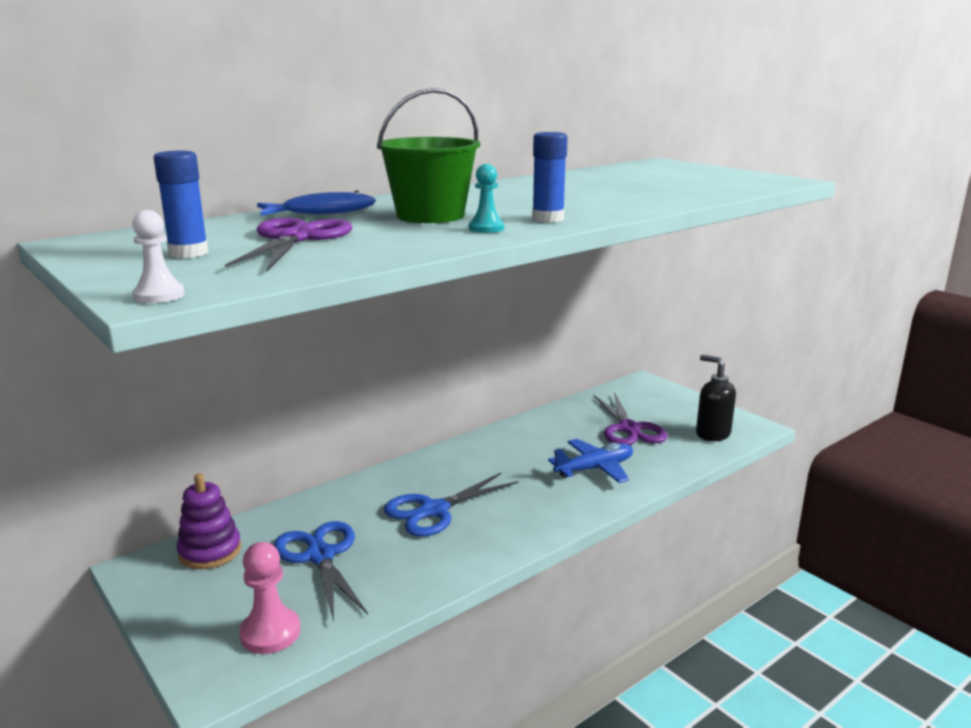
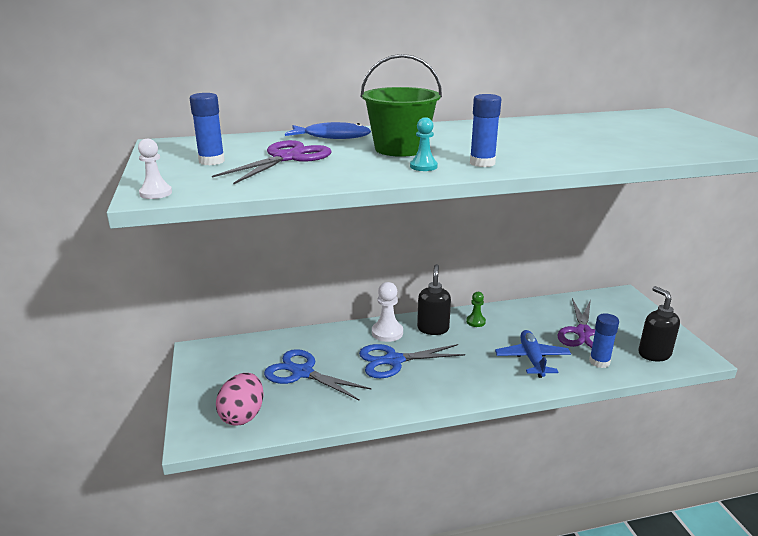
camera: 25 degrees right, 5 degrees up
(210, 551) = (241, 351): purple stacking toy -> none
(270, 633) = (243, 415): pink pawn -> pink egg
(320, 556) = (302, 372): blue scissors -> blue scissors turned 60 degrees counterclockwise
(403, 480) = (387, 332): none -> white pawn
(458, 462) = (433, 328): none -> black soap dispenser
(503, 443) = (475, 321): none -> green pawn
(595, 469) = (532, 359): blue plane -> blue plane turned 90 degrees counterclockwise
(665, 455) = (599, 362): none -> blue glue stick

